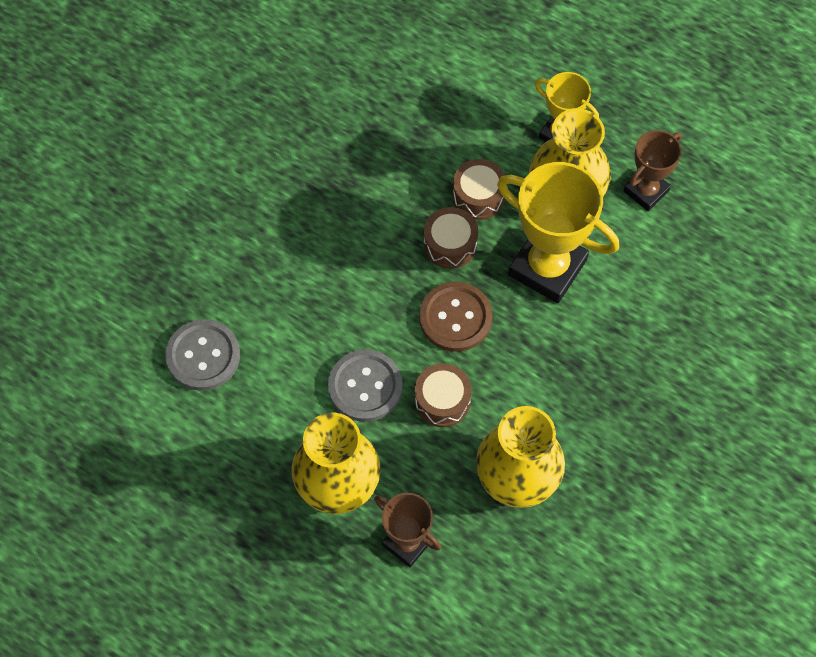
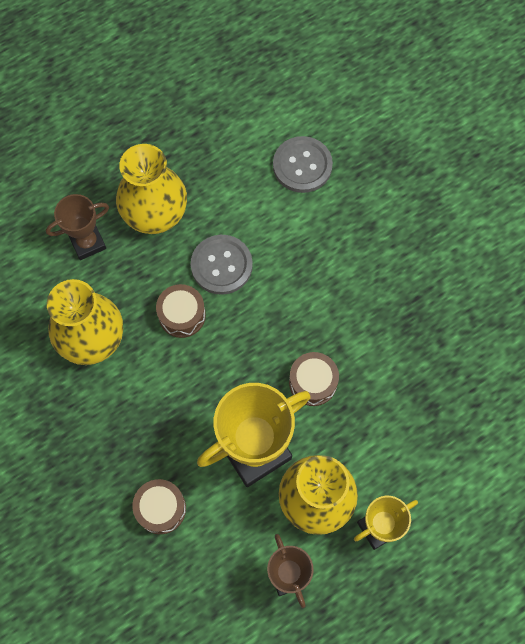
camera: 115 degrees right, 5 degrees up
(455, 318) = (245, 356): brown button -> none
(478, 196) = (347, 426): brown drum -> brown drum (161, 508)

